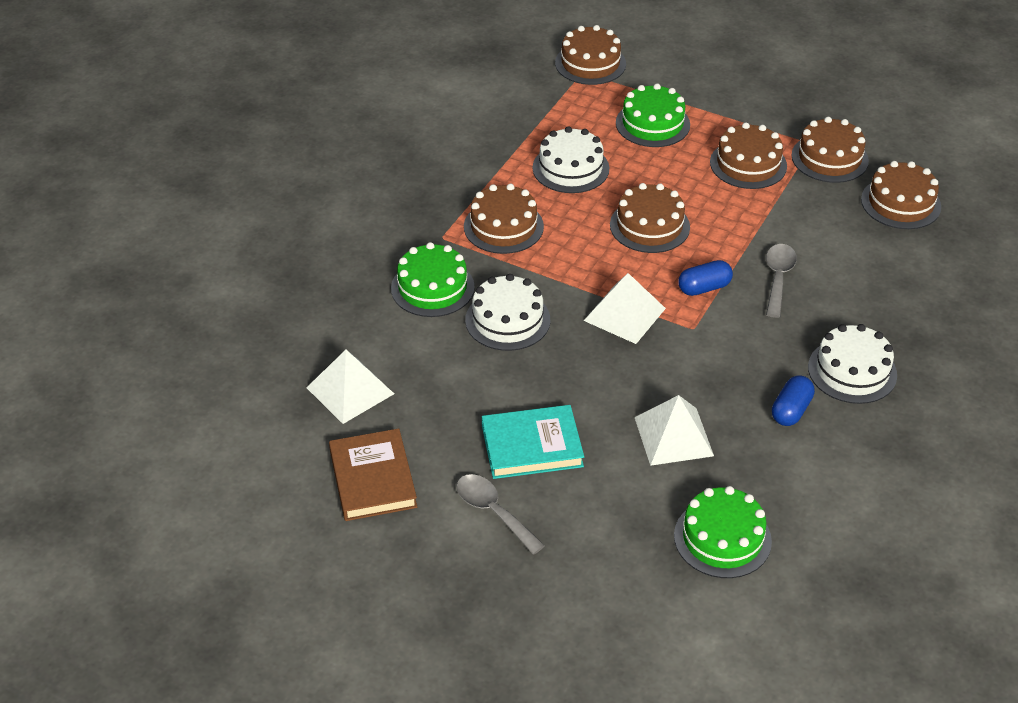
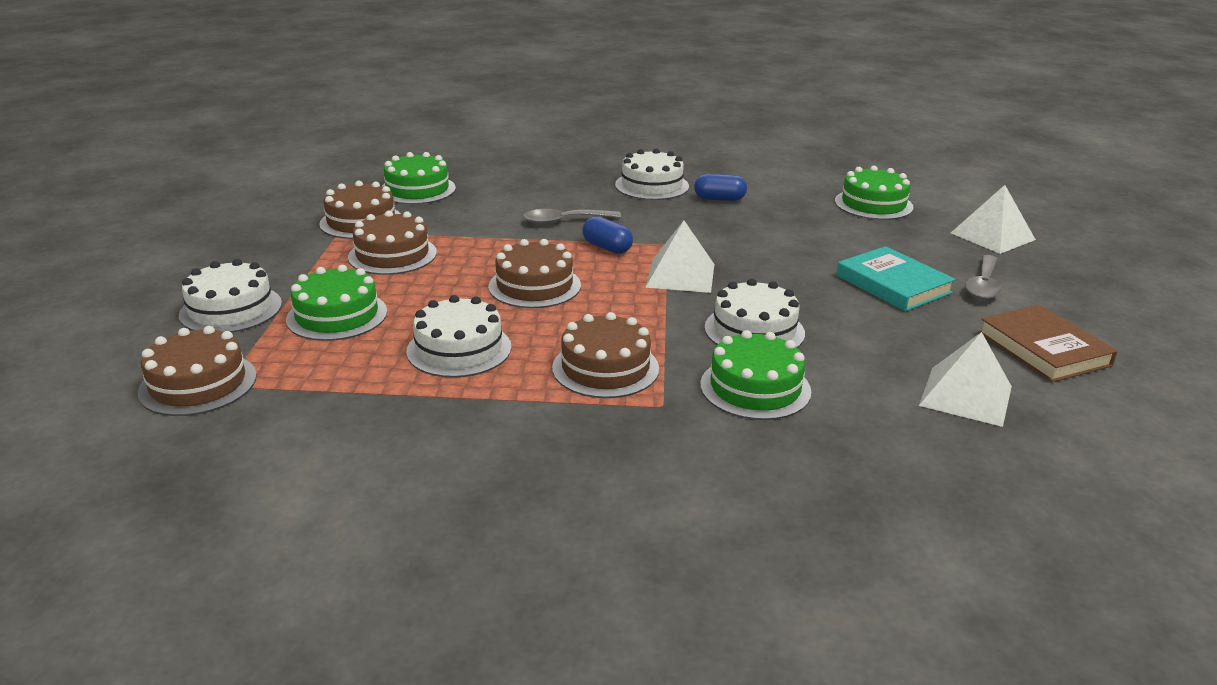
camera: 115 degrees left, 15 degrees down
(373, 479) = (1043, 349): brown book -> brown book turned 75 degrees counterclockwise
(674, 436) = (801, 233): white pyramid -> white pyramid (992, 236)
(688, 81) = (231, 309): none -> white cake
(900, 203) = (417, 189): brown cake -> green cake

